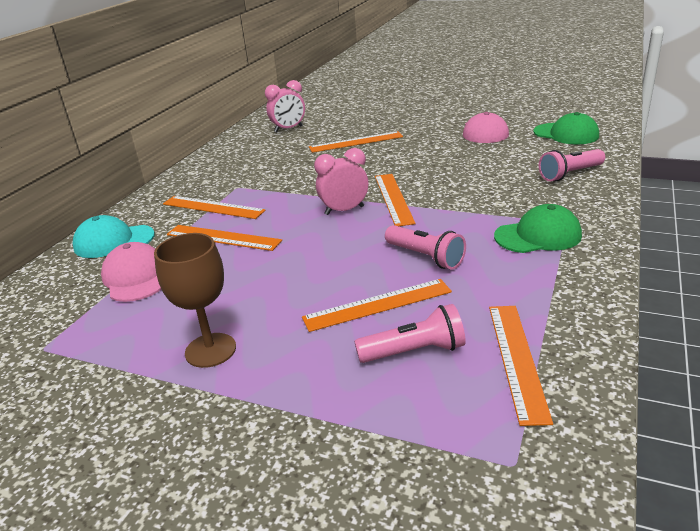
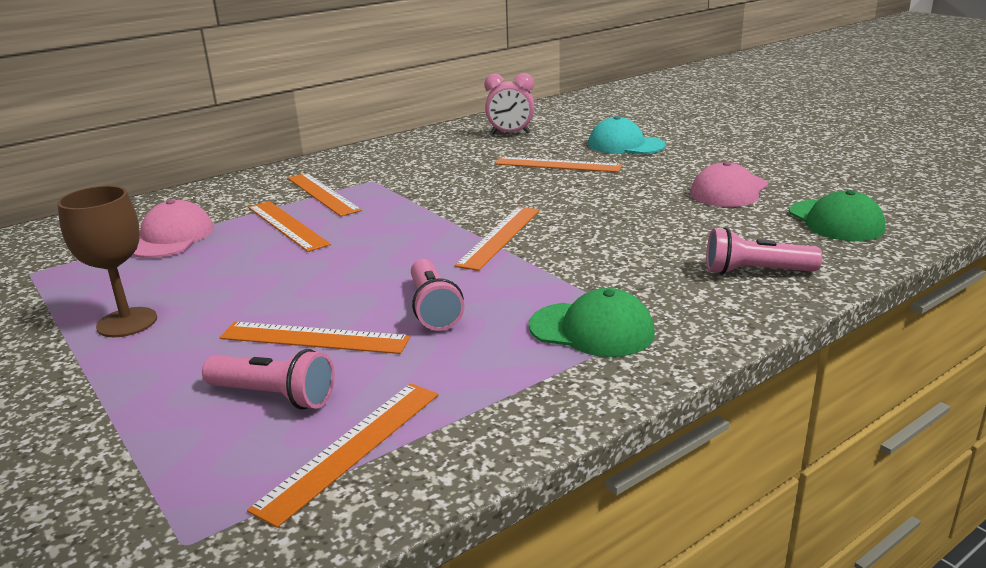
camera: 30 degrees right, 5 degrees down
(114, 241) = (203, 200): turquoise cap -> turquoise cap (625, 145)
(344, 210) = (432, 234): pink clock -> none

